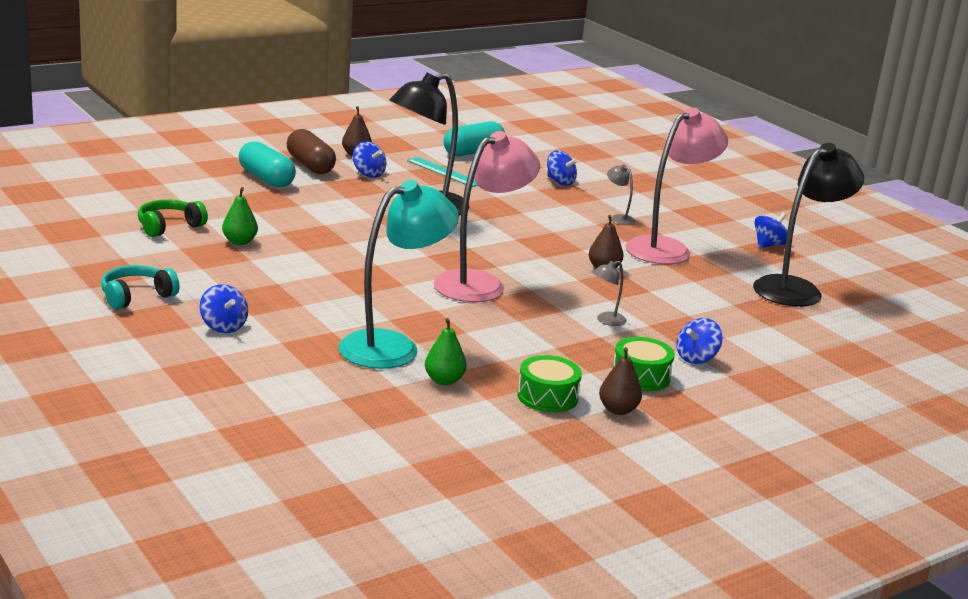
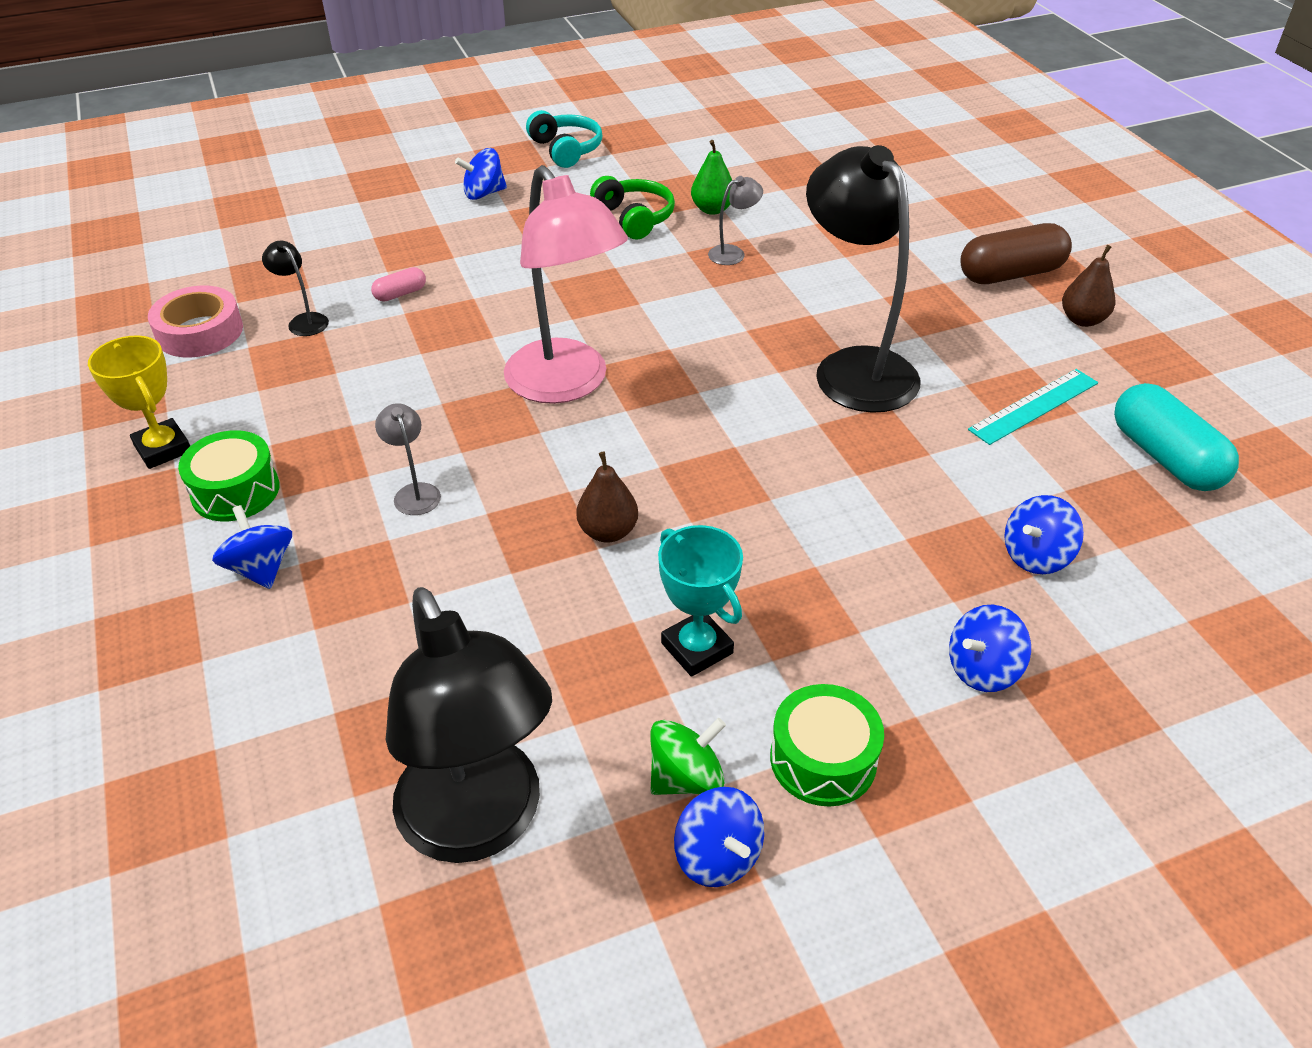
camera: 105 degrees right, 20 degrees up
(169, 227) = (756, 167): green headphones -> green headphones (634, 218)
(266, 179) = (940, 236): turquoise capsule -> none
(368, 174) = (994, 325): blue spinning top -> blue spinning top (982, 669)
(393, 346) = (400, 294): turquoise lamp -> pink capsule
(444, 380) = (304, 321): green pear -> black lamp
(476, 422) = (200, 332): none -> pink tape
(547, 397) = (227, 394): green drum -> green drum (823, 759)
(618, 218) = (847, 606): grey lamp -> grey lamp (733, 253)
(618, 410) = (163, 449): brown pear -> yellow trophy
(667, 248) = (697, 648): pink lamp -> turquoise trophy
(738, 250) = (686, 777): none -> green spinning top

